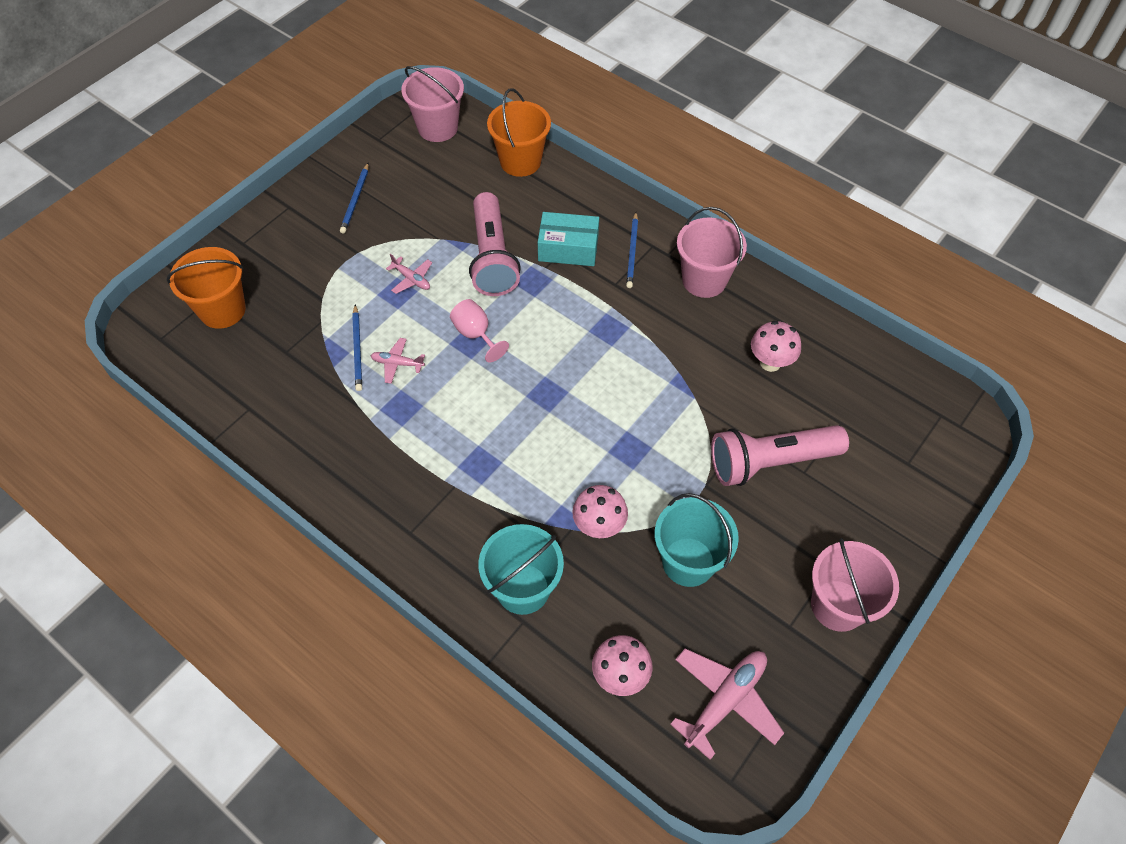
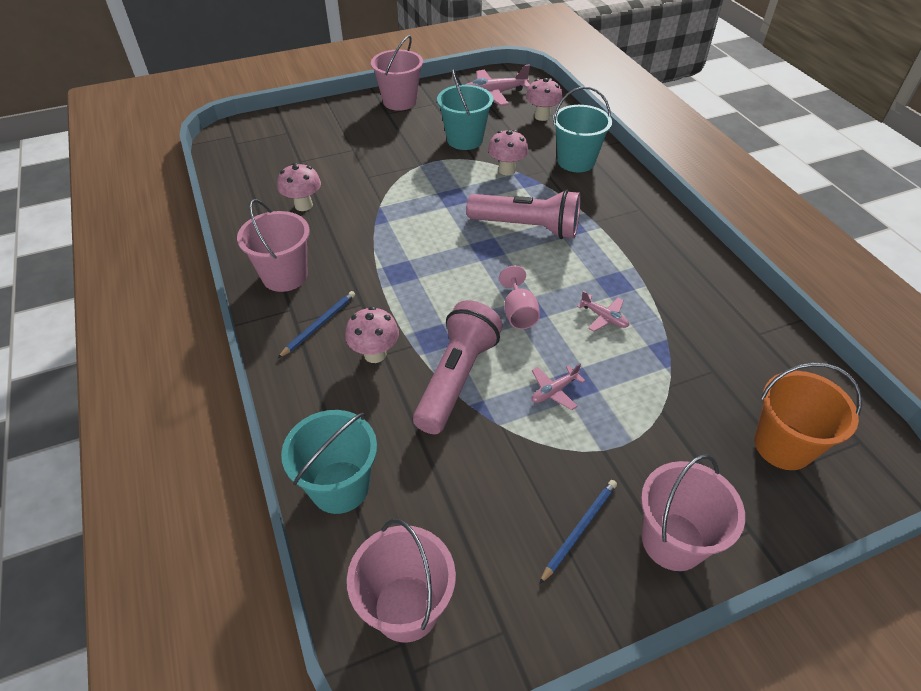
camera: 150 degrees left, 10 degrees down
(293, 217) = (672, 541): none -> pink bucket
(357, 350) = (638, 344): blue pencil -> none
(411, 279) = (554, 391): pink plane -> pink plane turned 105 degrees counterclockwise
(520, 161) = (340, 487): orange bucket -> turquoise bucket
(568, 248) = (375, 354): turquoise box -> pink mushroom
(770, 462) = (368, 160): pink flashlight -> pink flashlight (527, 227)

